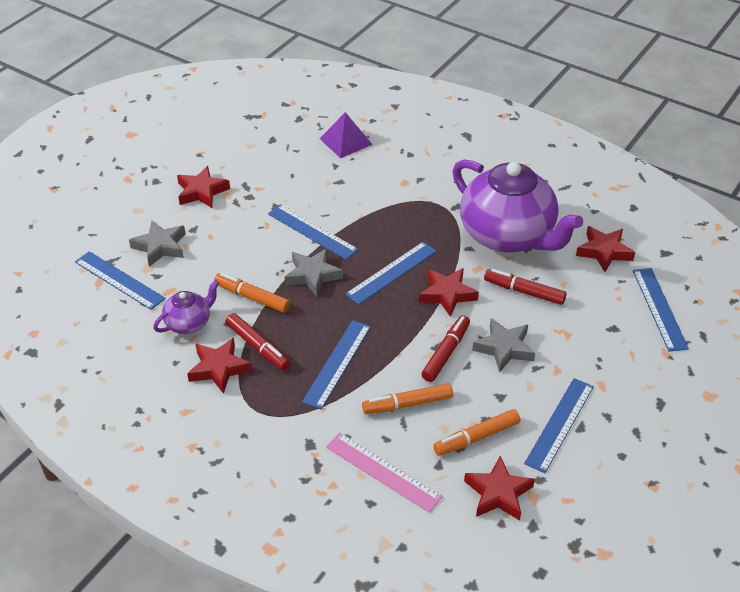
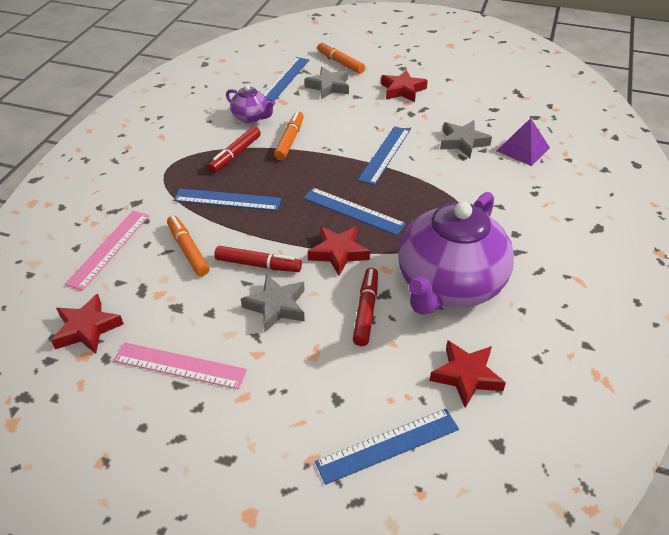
camera: 75 degrees right, 0 degrees up
(219, 368) = (207, 141): red star -> none
(312, 275) = (329, 166): grey star -> grey star (463, 142)
(476, 438) = (154, 303): orange marker -> orange marker (340, 63)
(559, 424) = (180, 365): blue ruler -> pink ruler

